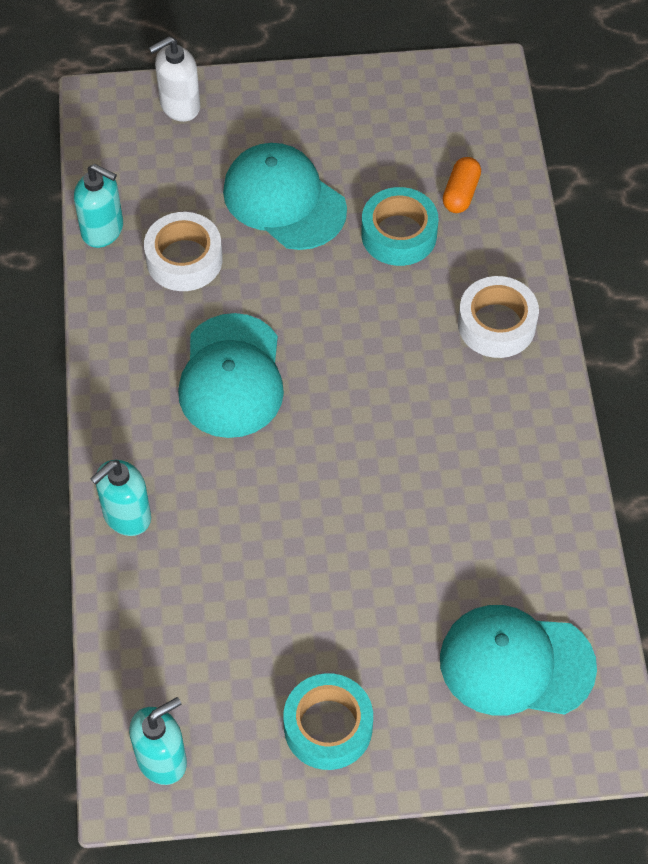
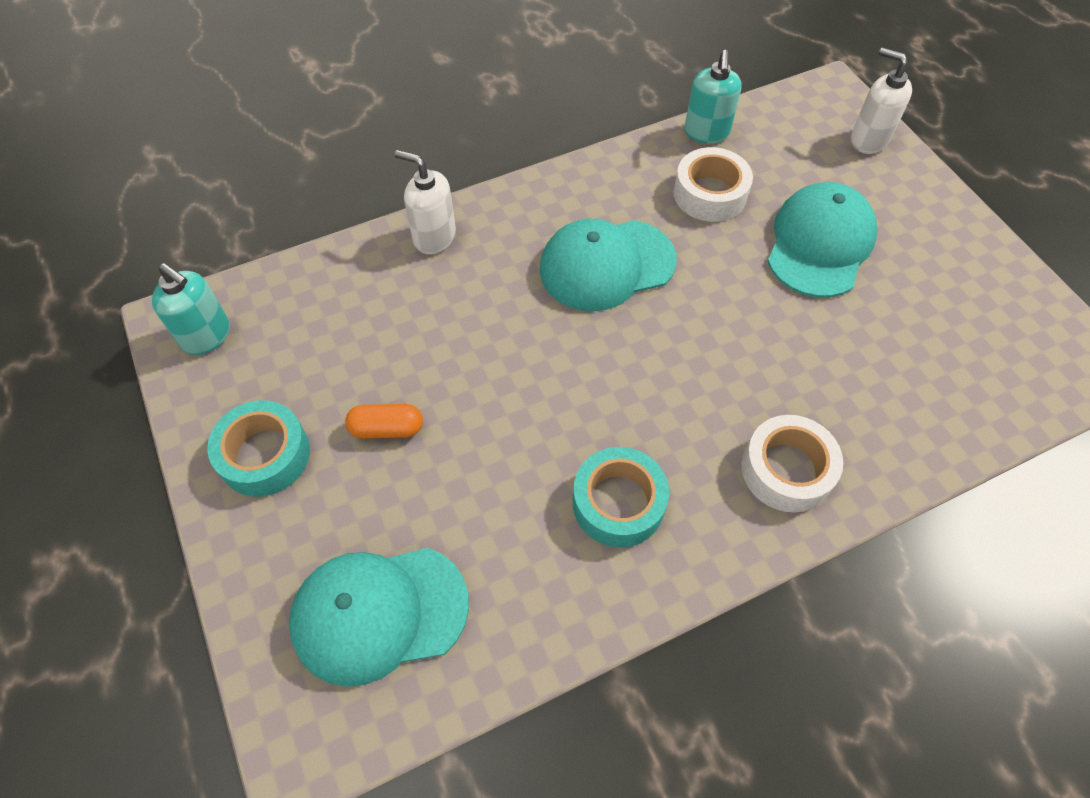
camera: 70 degrees right, 0 degrees up
(126, 516) = (434, 237): turquoise soap dispenser -> white soap dispenser
(399, 234) = (842, 347): turquoise tape -> turquoise tape (618, 503)
(460, 193) = (929, 387): orange capsule -> orange capsule (387, 428)
(516, 663) = (379, 613): turquoise cap -> turquoise cap turned 90 degrees counterclockwise

